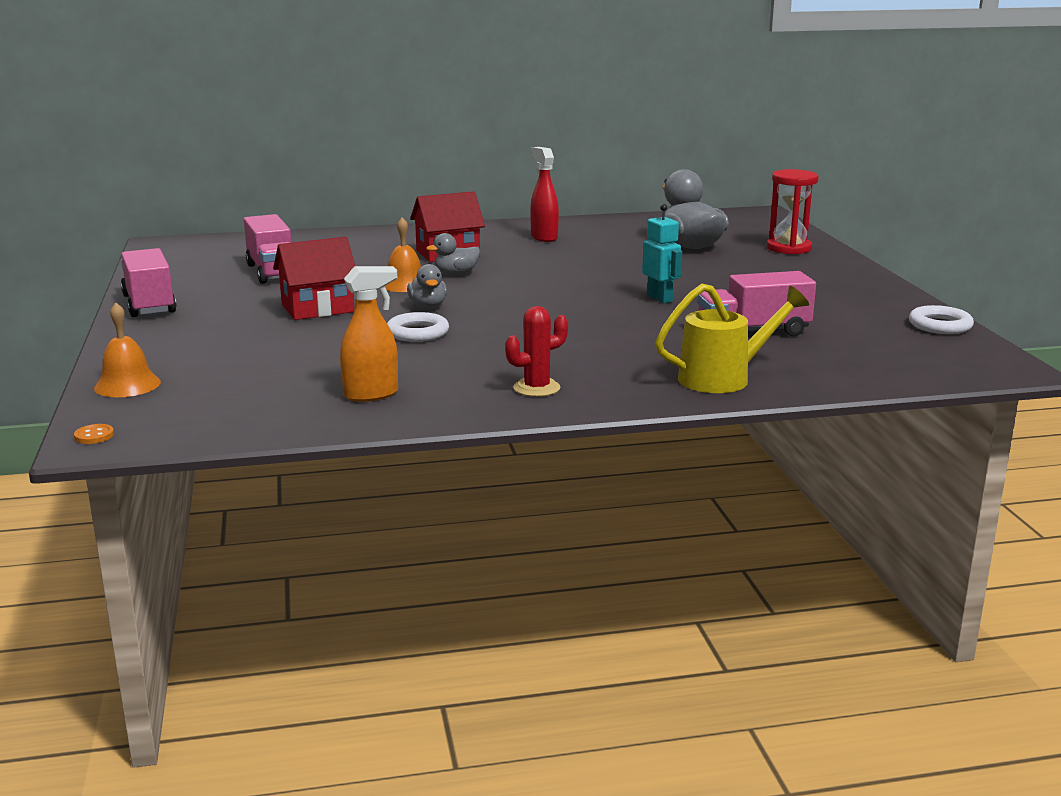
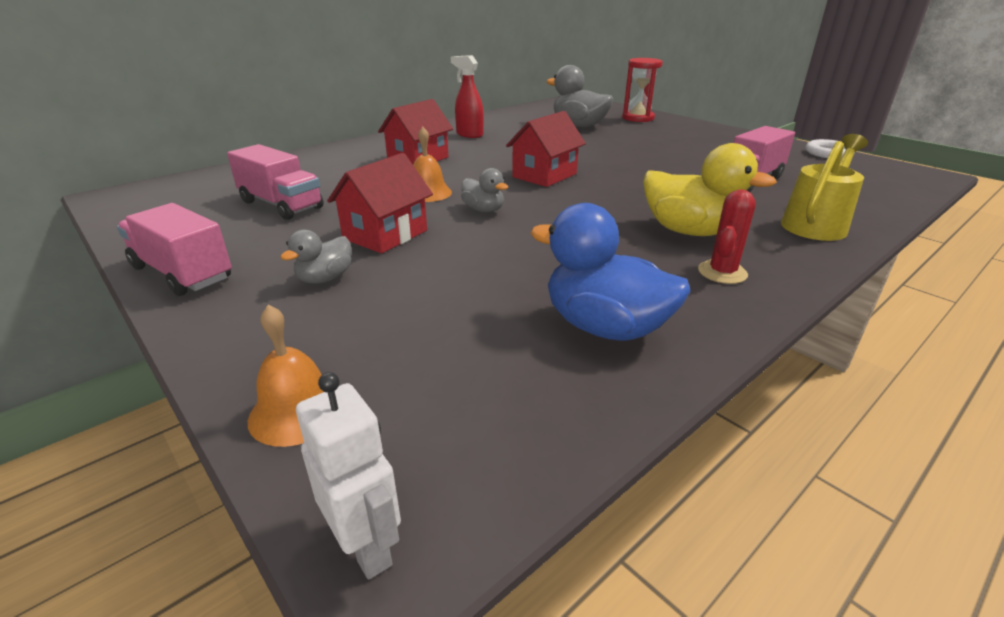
camera: 30 degrees left, 10 degrees up
(94, 436) = (366, 546): orange button -> white robot
(371, 394) = (605, 327): orange spray bottle -> blue duck
(417, 333) = (521, 239): white ring -> none
(456, 274) = (455, 175): grey duck -> grey duck (325, 278)
(541, 289) = (544, 175): none -> red house
(579, 357) = (690, 231): none -> yellow duck
(660, 298) = (639, 167): turquoise robot -> none

